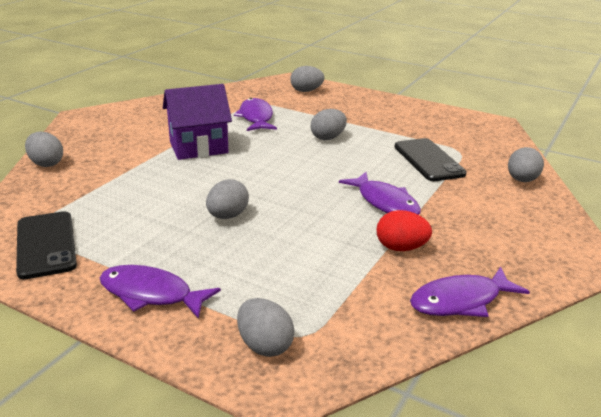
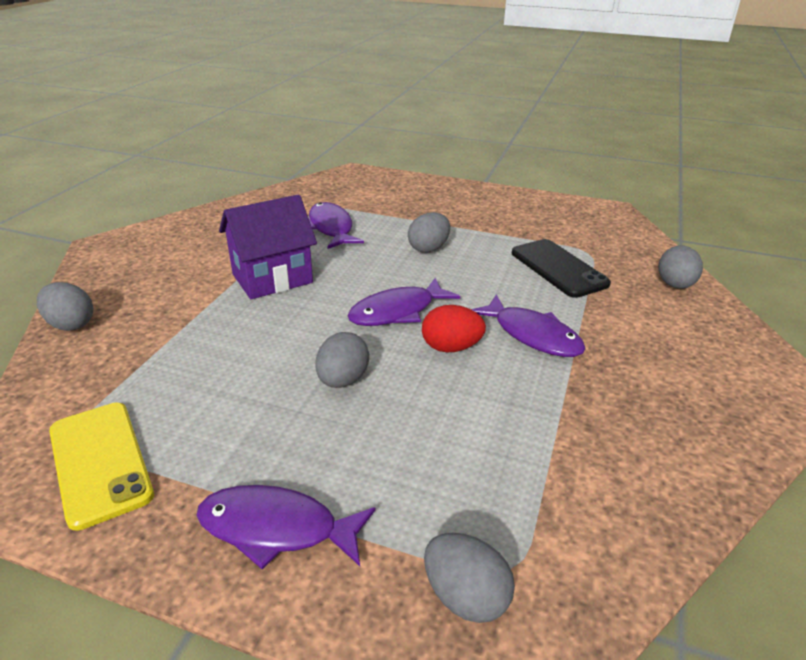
camera: 10 degrees left, 5 degrees up
(46, 245) = (100, 462): black phone -> yellow phone
(306, 91) = (379, 186): grey egg -> none
(401, 248) = (579, 402): red egg -> red egg (451, 347)
(460, 301) = (686, 476): purple fish -> purple fish (397, 311)

